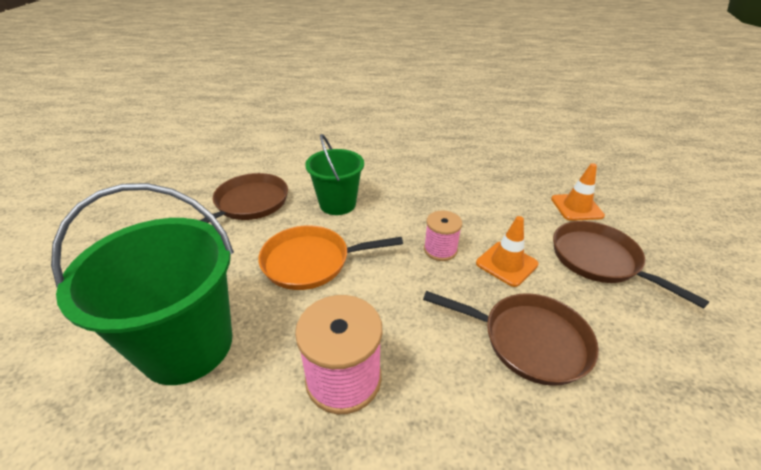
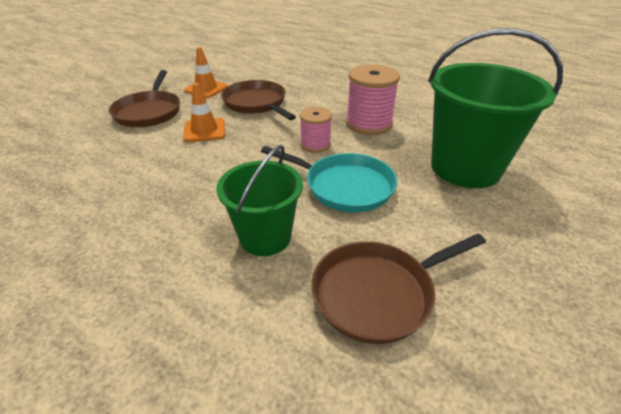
camera: 145 degrees left, 0 degrees up
(311, 262) = (344, 186): orange pan -> turquoise pan
(440, 250) = (232, 154): pink spool -> pink spool (315, 144)
(576, 207) = (78, 139): orange traffic cone -> orange traffic cone (206, 89)

